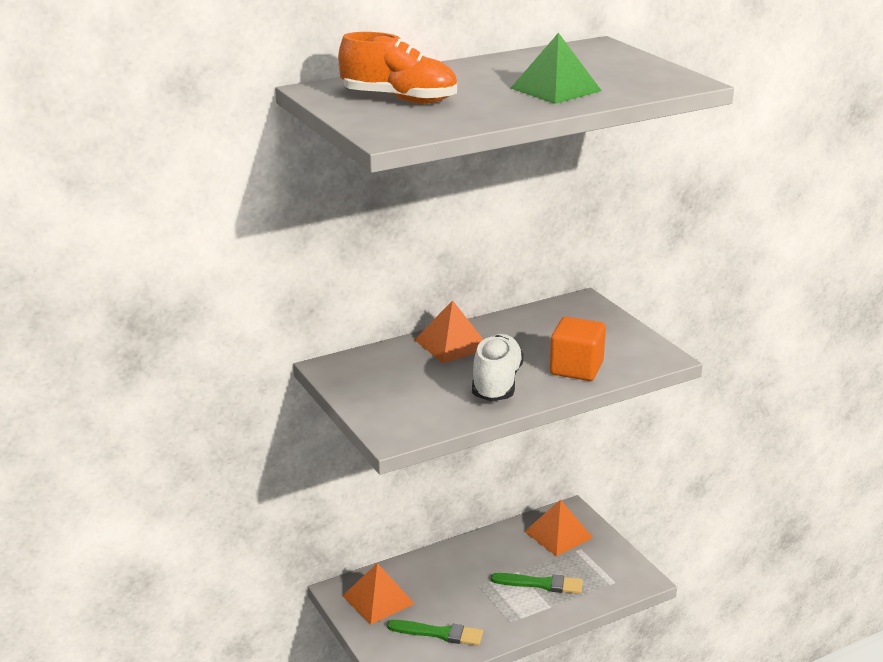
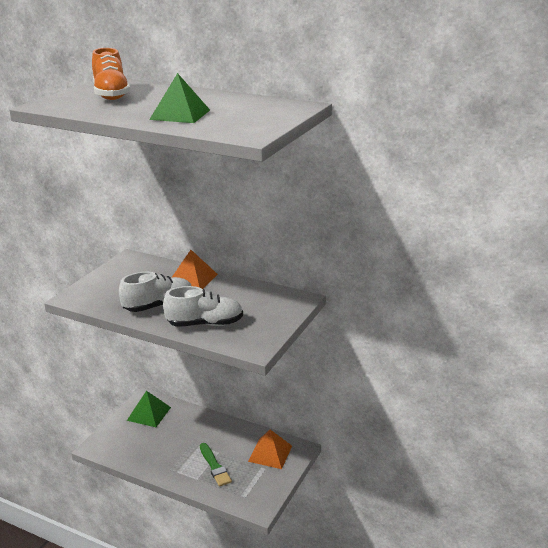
camera: 55 degrees right, 0 degrees up
(378, 599) = (149, 413): orange pyramid -> green pyramid
(439, 633) = (137, 447): green brush -> none
(576, 368) = (205, 324): orange cube -> white shoe

